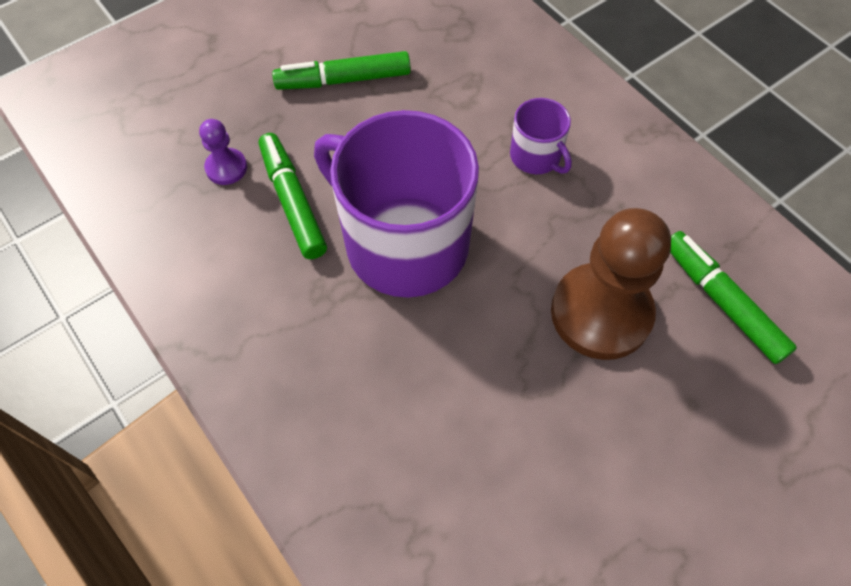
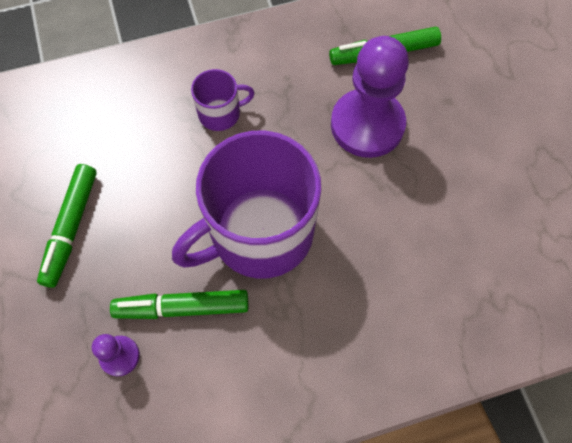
camera: 70 degrees left, 5 degrees up
(601, 313) = (367, 125): brown pawn -> purple pawn

